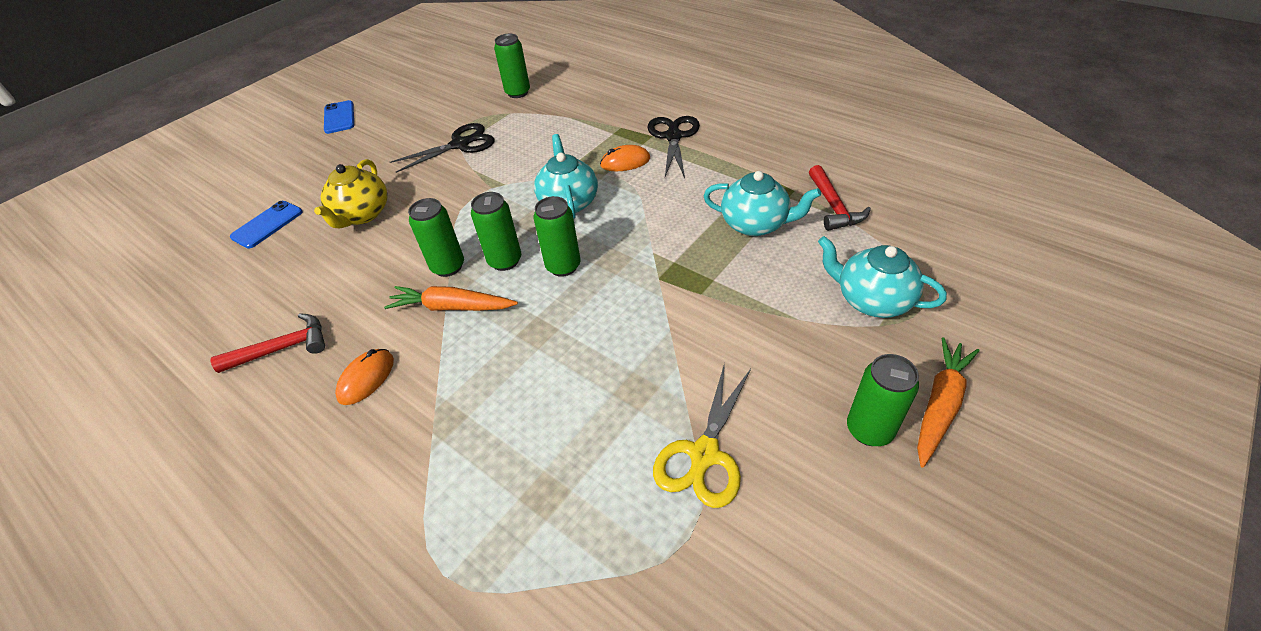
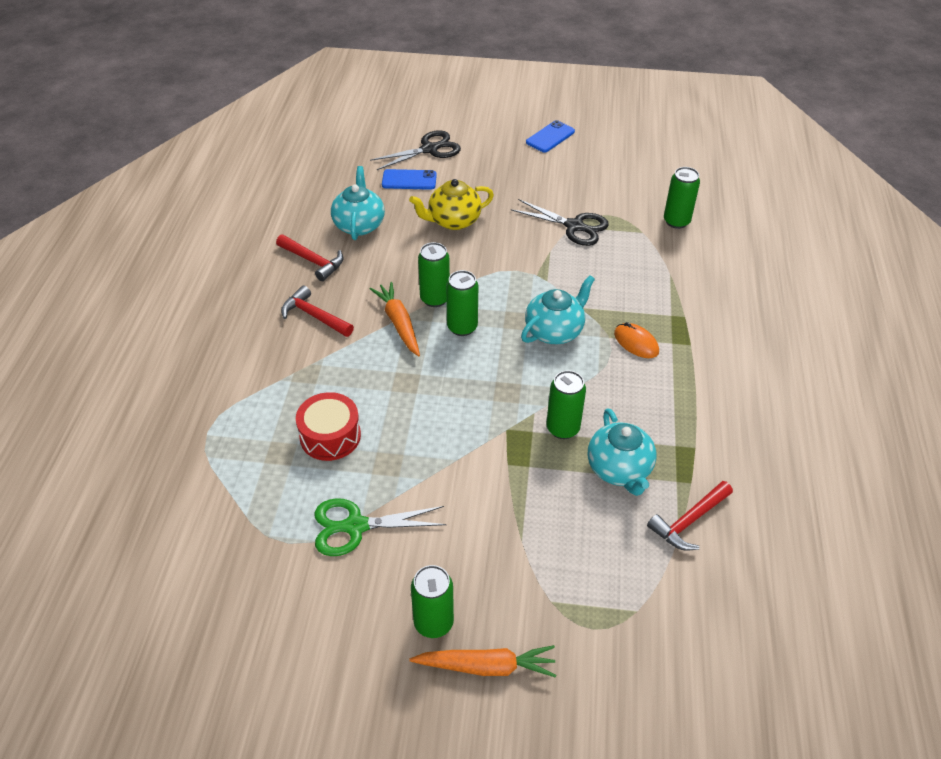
camera: 55 degrees right, 0 degrees up
(366, 378) = (314, 316): orange mouse -> red hammer
(558, 430) = (330, 436): none -> red drum
(563, 266) = (479, 364): green can -> green can (562, 428)
(673, 137) = (701, 360): black scissors -> black scissors (429, 149)
(704, 454) = (355, 526): yellow scissors -> green scissors
(872, 300) = (578, 587): turquoise teapot -> turquoise teapot (359, 225)

